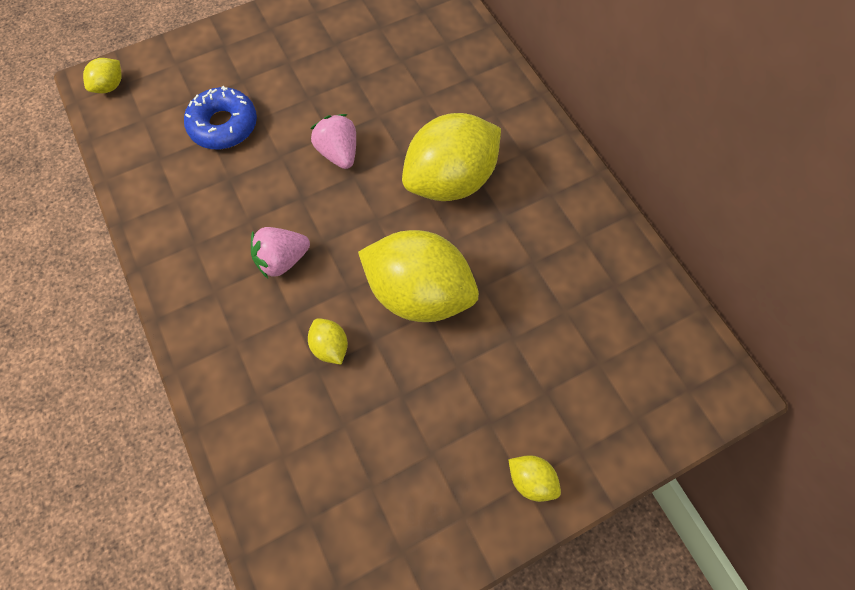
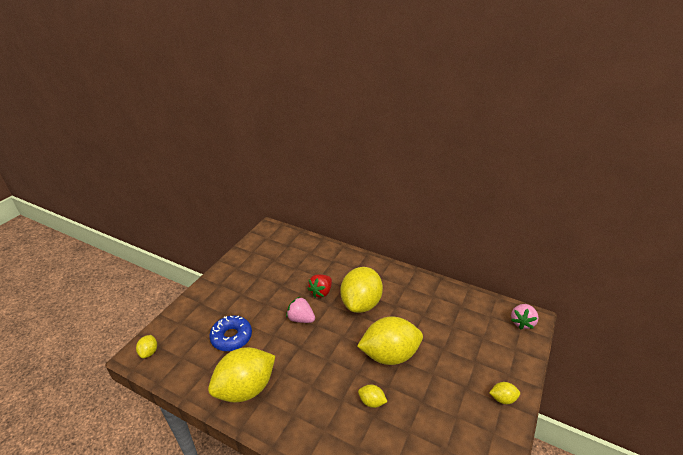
camera: 35 degrees left, 30 degrees down
(185, 215) = (245, 388): none -> yellow lemon
(282, 260) = (315, 378): pink strawberry -> pink strawberry (522, 322)
(405, 124) = (321, 292): none -> red strawberry

